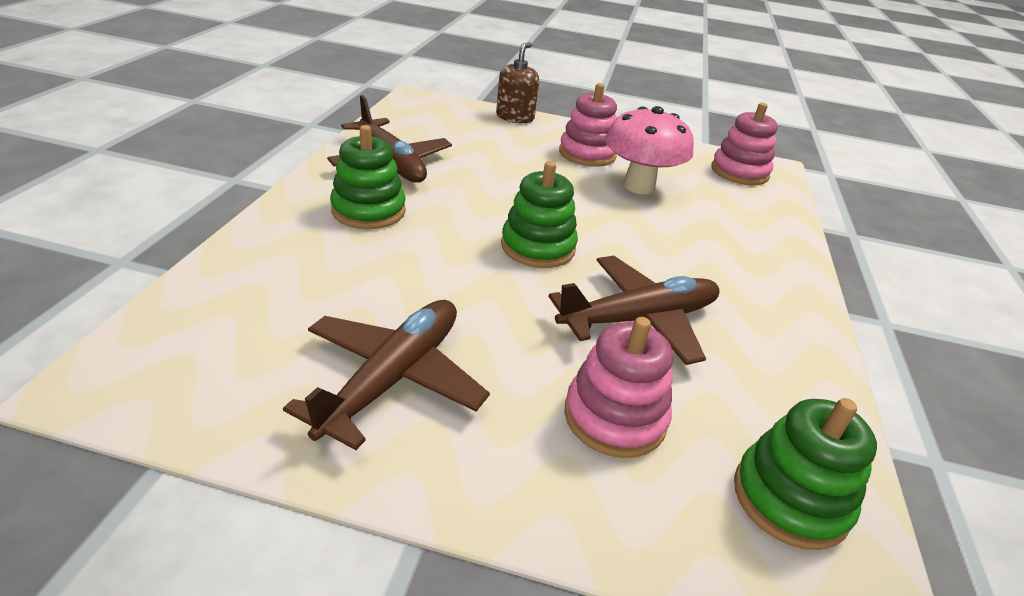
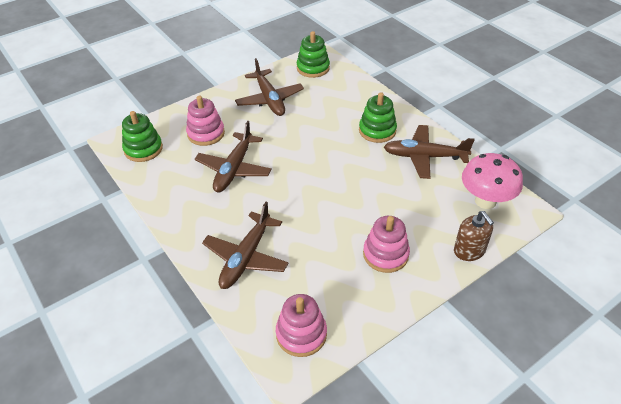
camera: 135 degrees right, 10 degrees up
(538, 247) = (305, 168): green stacking toy -> green stacking toy (313, 68)
(638, 186) = (327, 251): pink mushroom -> pink mushroom (485, 201)
(736, 234) = (246, 257): none -> brown plane

